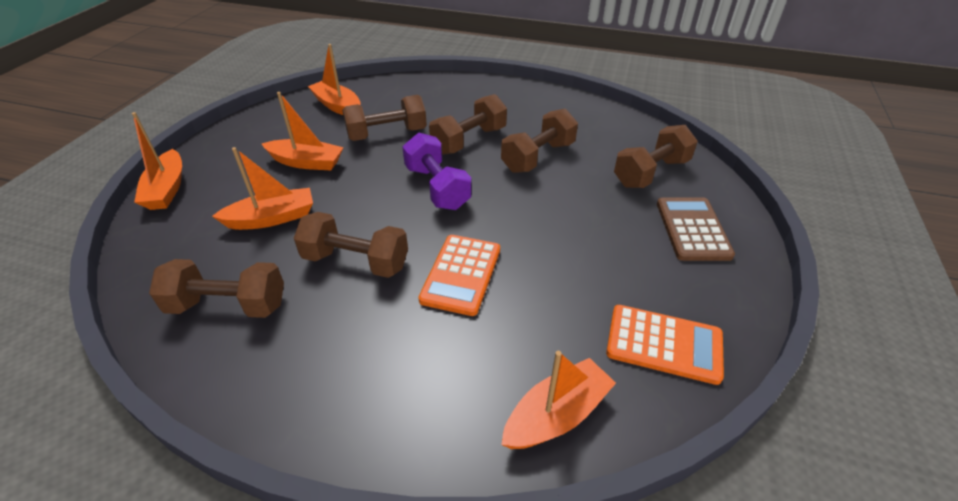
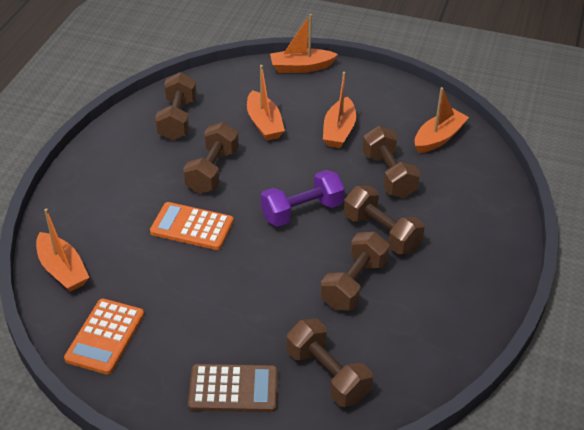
camera: 90 degrees right, 0 degrees up
(538, 157) = (354, 284): brown dumbbell -> brown dumbbell turned 75 degrees clockwise

